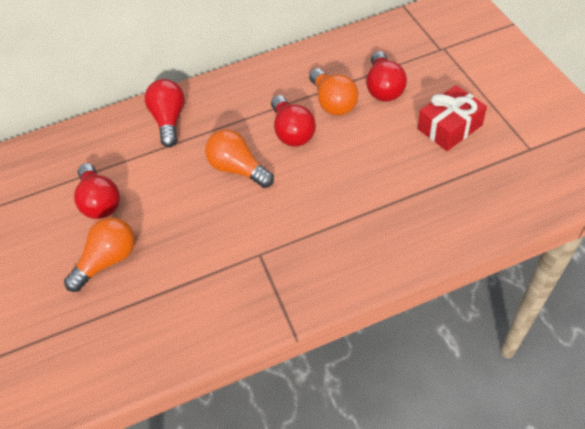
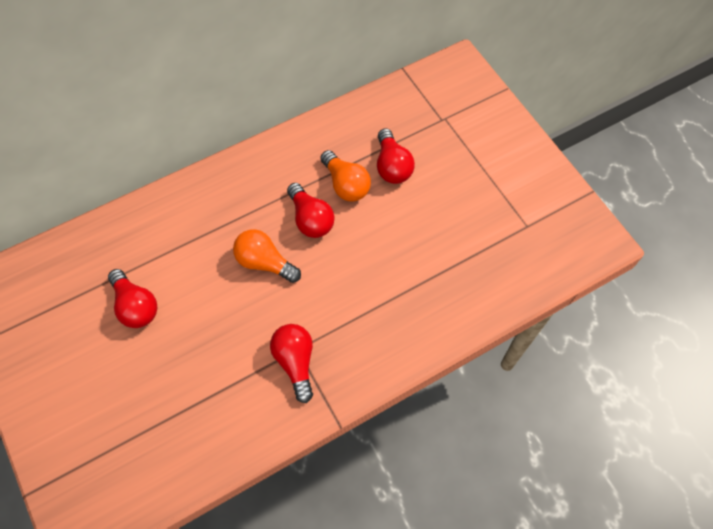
camera: 15 degrees left, 10 degrees up
(108, 260) = (156, 367): orange light bulb -> none
(169, 120) = (188, 212): red light bulb -> red light bulb (295, 362)
(449, 127) = (456, 207): red gift -> none

